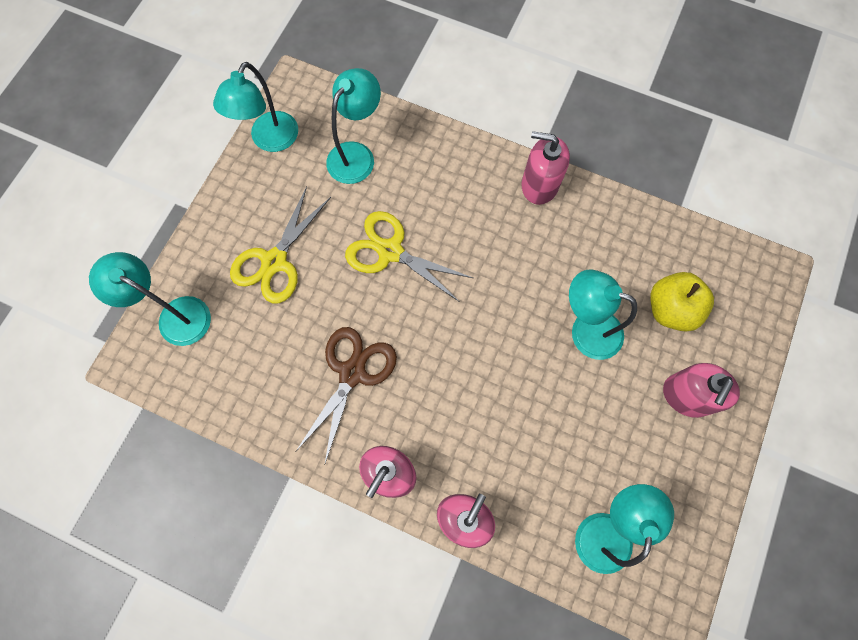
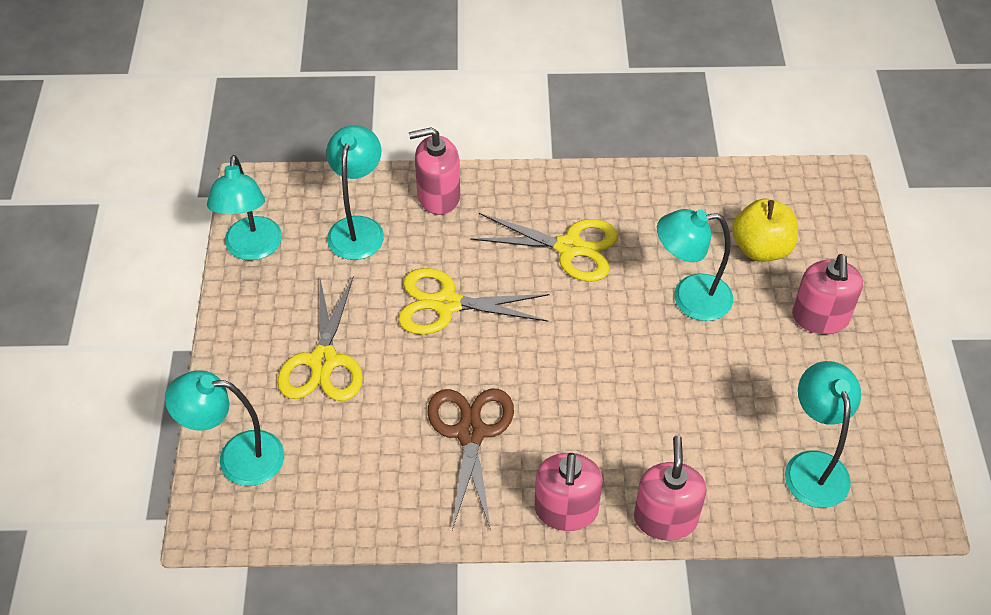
camera: 25 degrees left, 20 degrees down
(512, 241) = (569, 247): none -> yellow scissors
(539, 185) = (568, 187): pink soap dispenser -> pink soap dispenser (438, 196)

